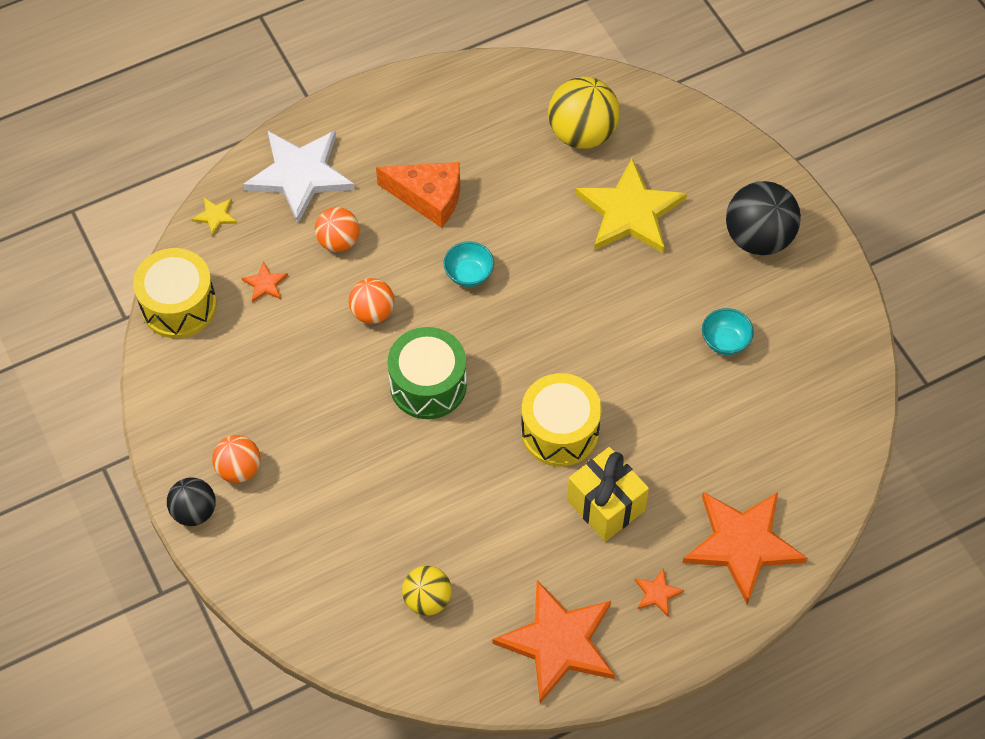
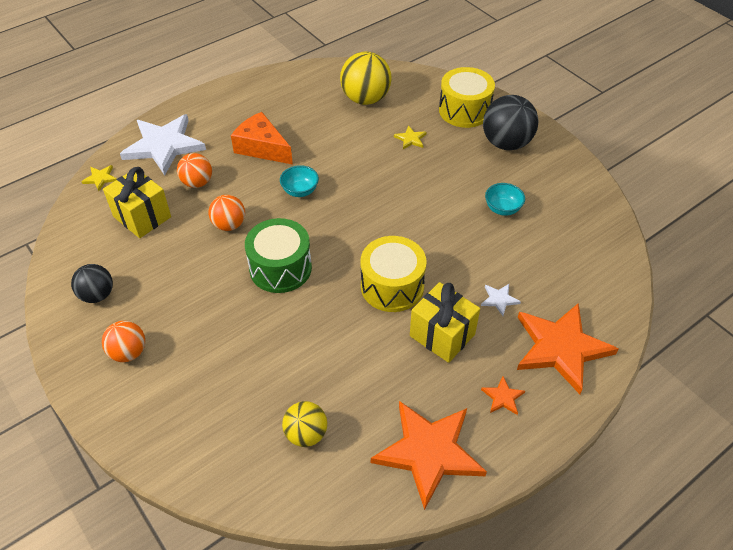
camera: 10 degrees left, 10 degrees down
(179, 305) = (73, 240): yellow drum -> yellow drum (464, 110)
(194, 511) = (90, 392): black ball -> black ball (97, 295)
(265, 284) = (142, 217): orange star -> yellow gift
(428, 197) = (262, 148): orange cheese -> orange cheese turned 150 degrees counterclockwise
(630, 212) = (410, 139): yellow star -> yellow star, size x0.41
(686, 470) = (499, 299): none -> white star

